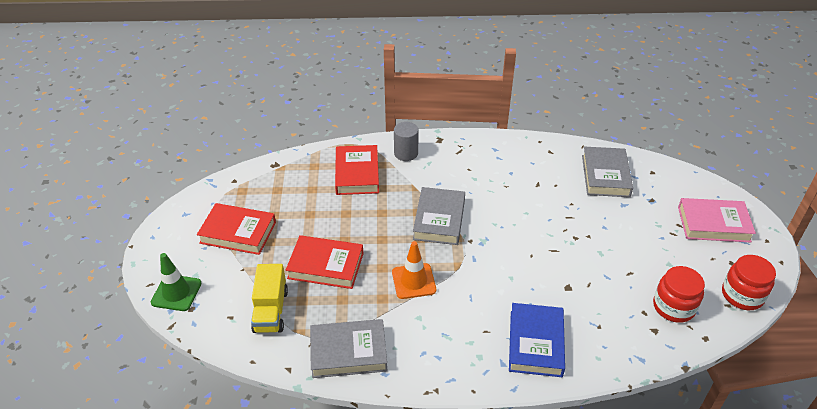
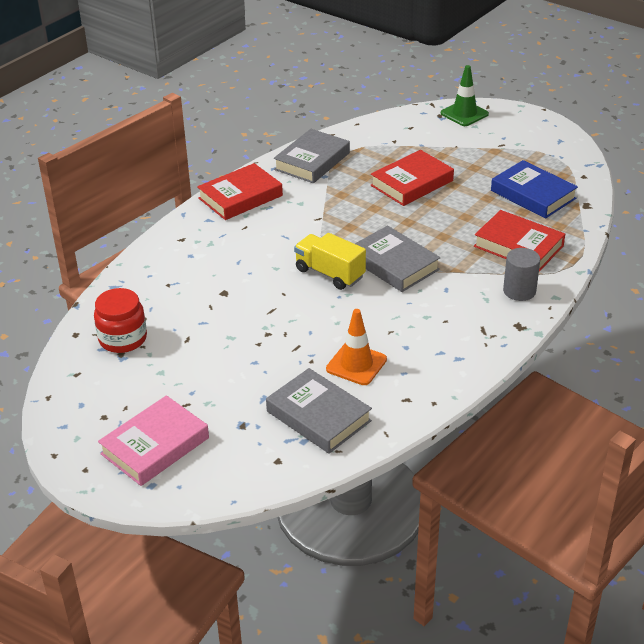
camera: 130 degrees right, 5 degrees down
(238, 232) = (504, 157): red book -> red book (240, 197)
(271, 310) = (395, 144): yellow truck -> yellow truck (330, 273)
(413, 281) = (339, 217): orange traffic cone -> orange traffic cone (356, 364)
(535, 343) = (201, 244): blue book -> blue book (533, 194)
(742, 295) = (70, 391): red jar -> none

